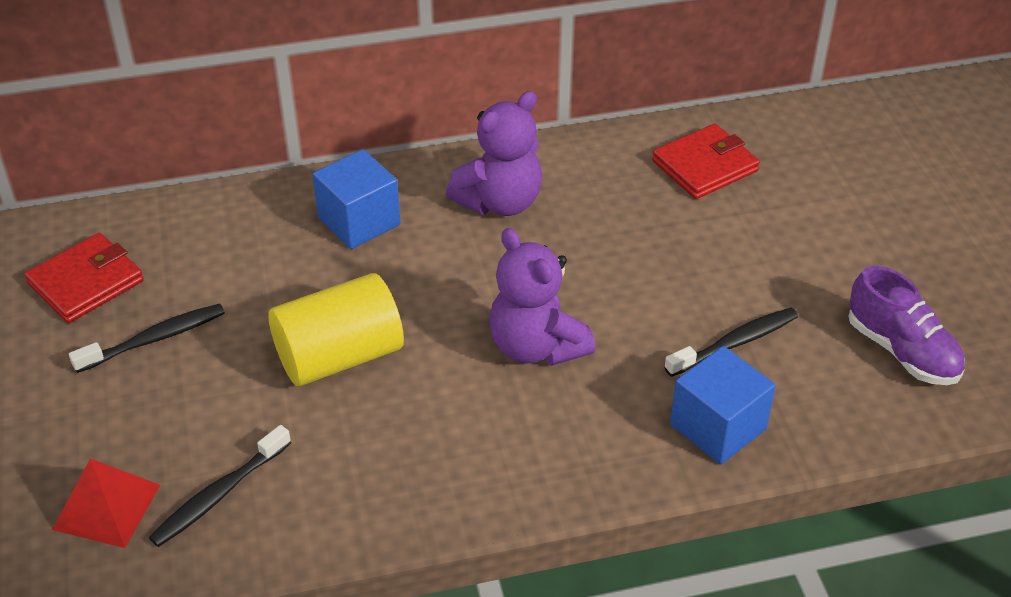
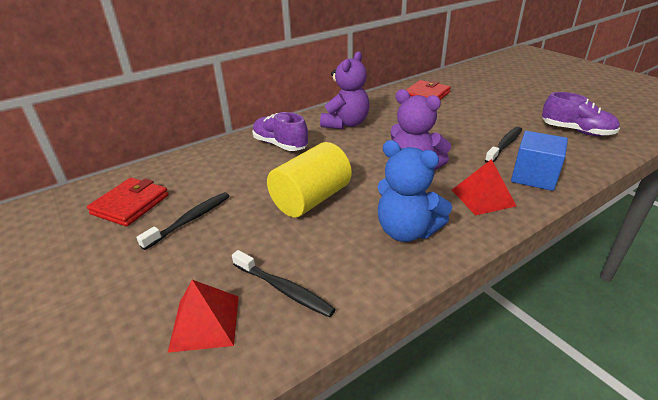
camera: 20 degrees left, 10 degrees down
(219, 495) = (284, 289): black toothbrush -> black toothbrush turned 75 degrees counterclockwise
(359, 221) = (280, 145): blue cube -> purple shoe
(435, 460) = (406, 231): none -> blue teddy bear
(597, 440) = (483, 198): none -> red pyramid

